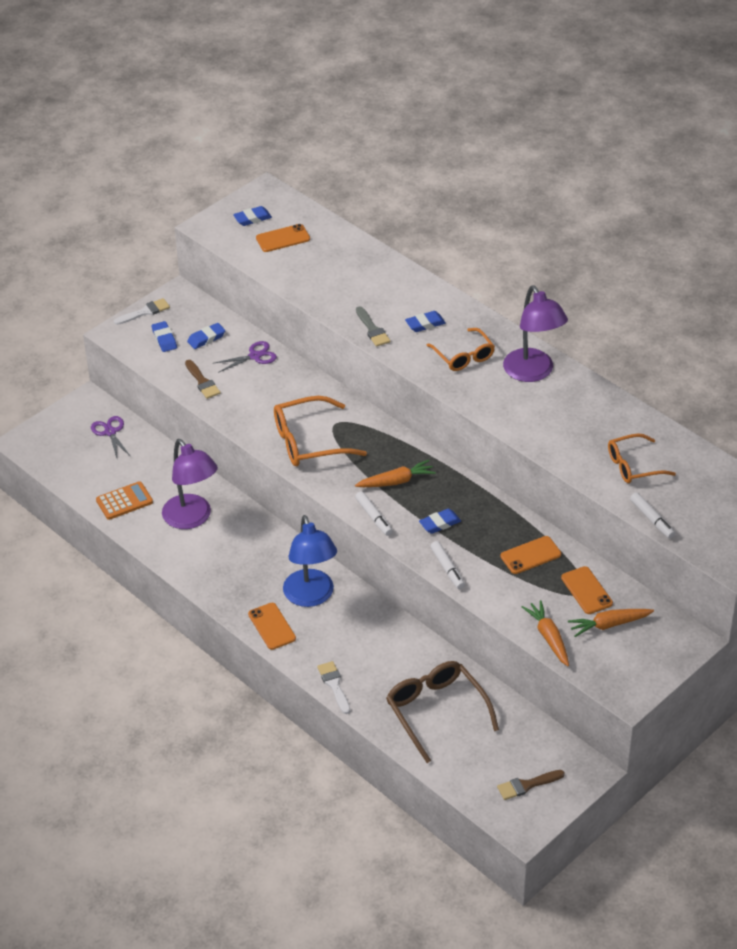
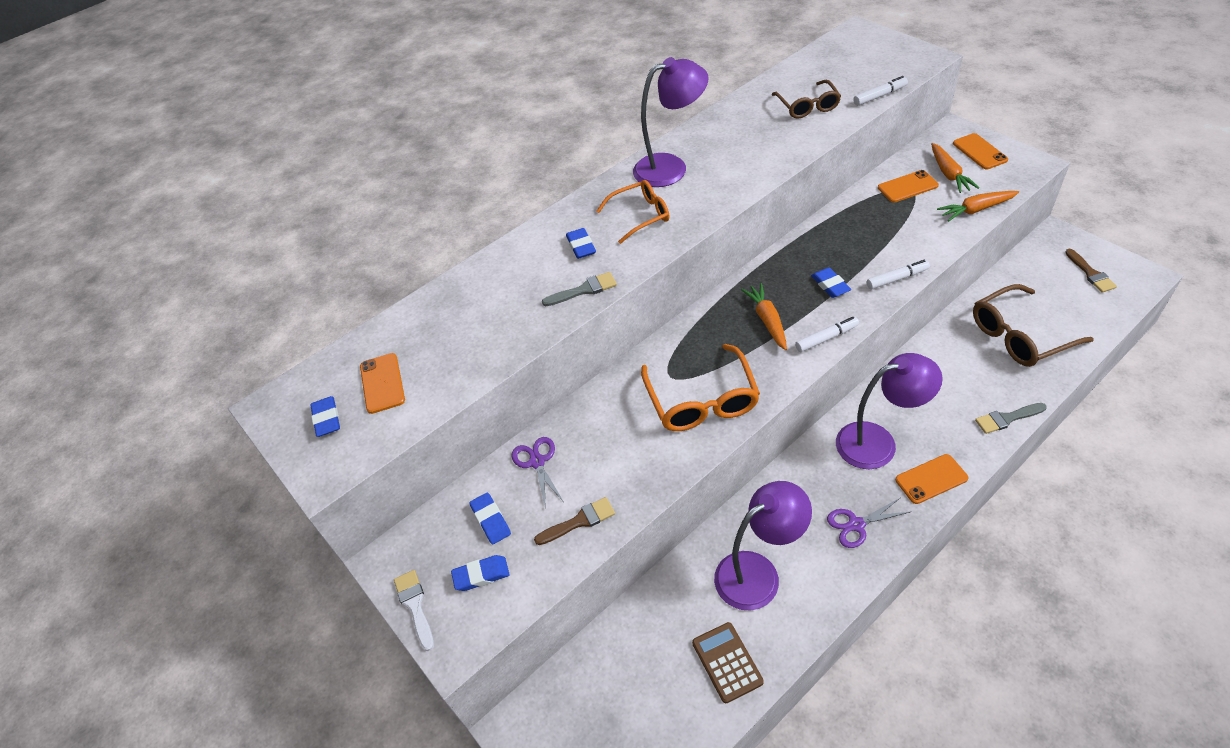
camera: 80 degrees left, 5 degrees up
(110, 432) = (586, 690): purple scissors -> purple scissors (856, 524)
(124, 501) = (727, 662): orange calculator -> brown calculator
(311, 597) = (878, 442): blue lamp -> purple lamp
(334, 685) = (1007, 418): white brush -> grey brush
(530, 555) = (867, 221): orange phone -> orange phone (979, 152)
(634, 466) = (807, 106): orange glasses -> brown glasses

